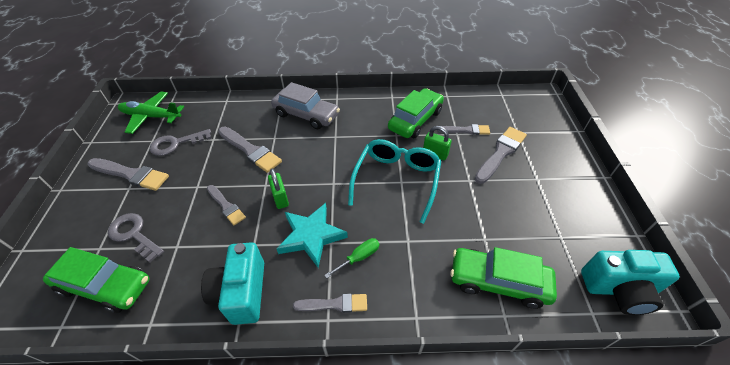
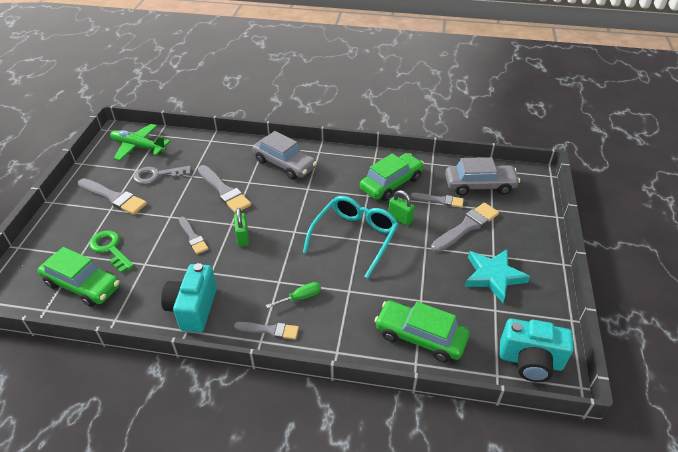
camera: 10 degrees right, 5 degrees down
(134, 234) = (110, 249): grey key -> green key
(311, 236) = (263, 273): turquoise star -> turquoise star (493, 276)
(497, 111) = (479, 185): none -> grey car

